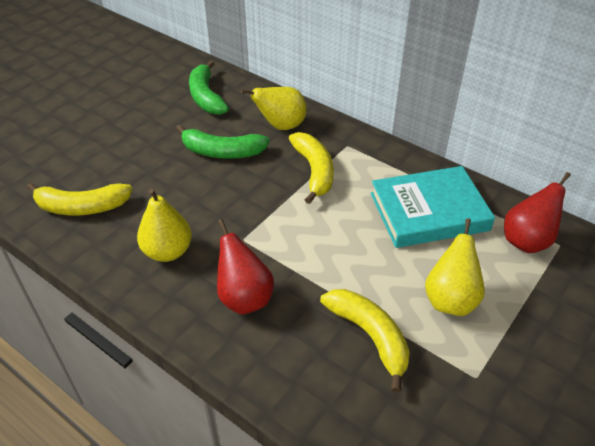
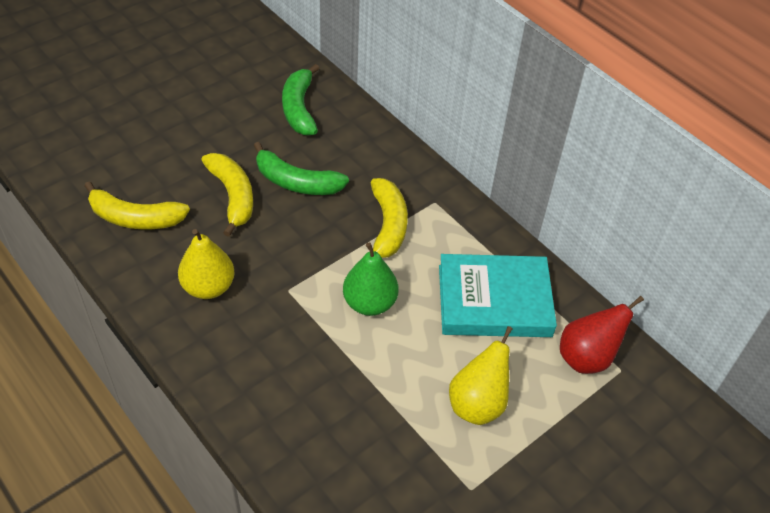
camera: 10 degrees right, 5 degrees up
(244, 297) = (270, 354): red pear -> none
(281, 126) = (370, 162): yellow pear -> none
(321, 235) = (369, 303): none -> green pear
(370, 336) = (381, 423): yellow banana -> yellow banana (233, 196)

